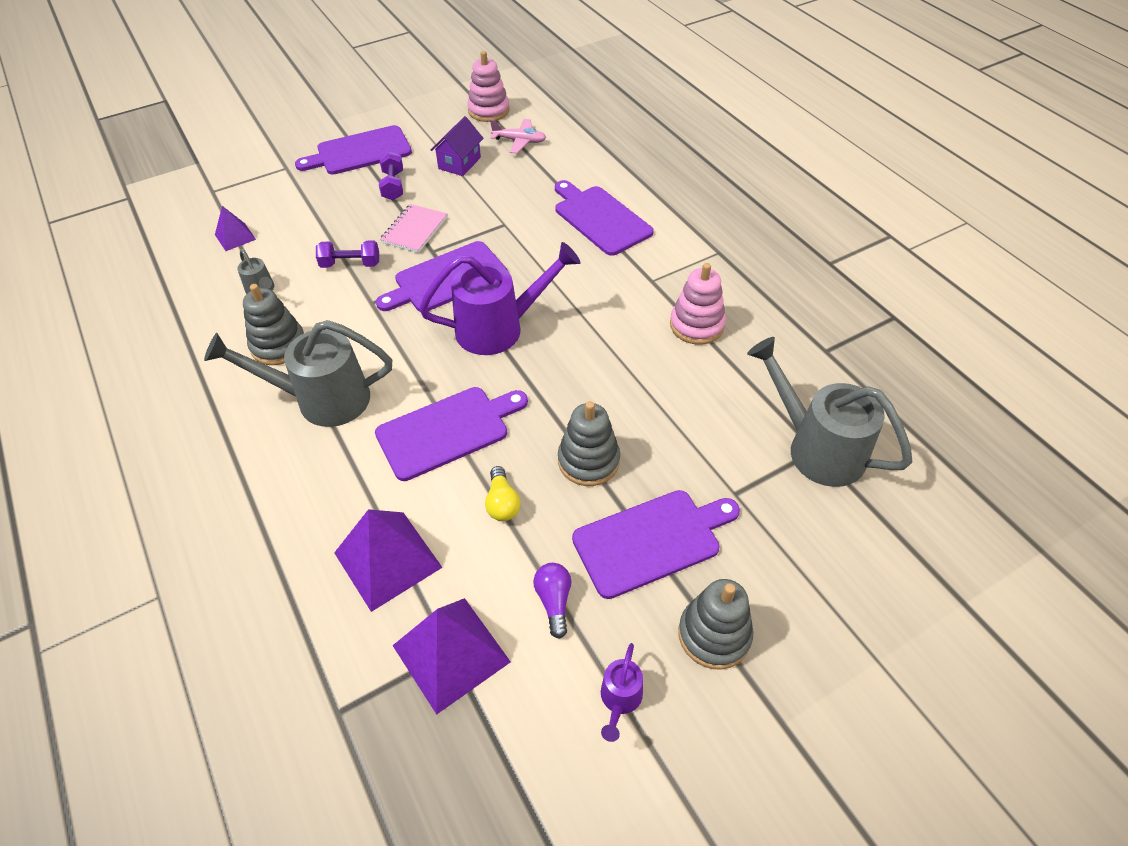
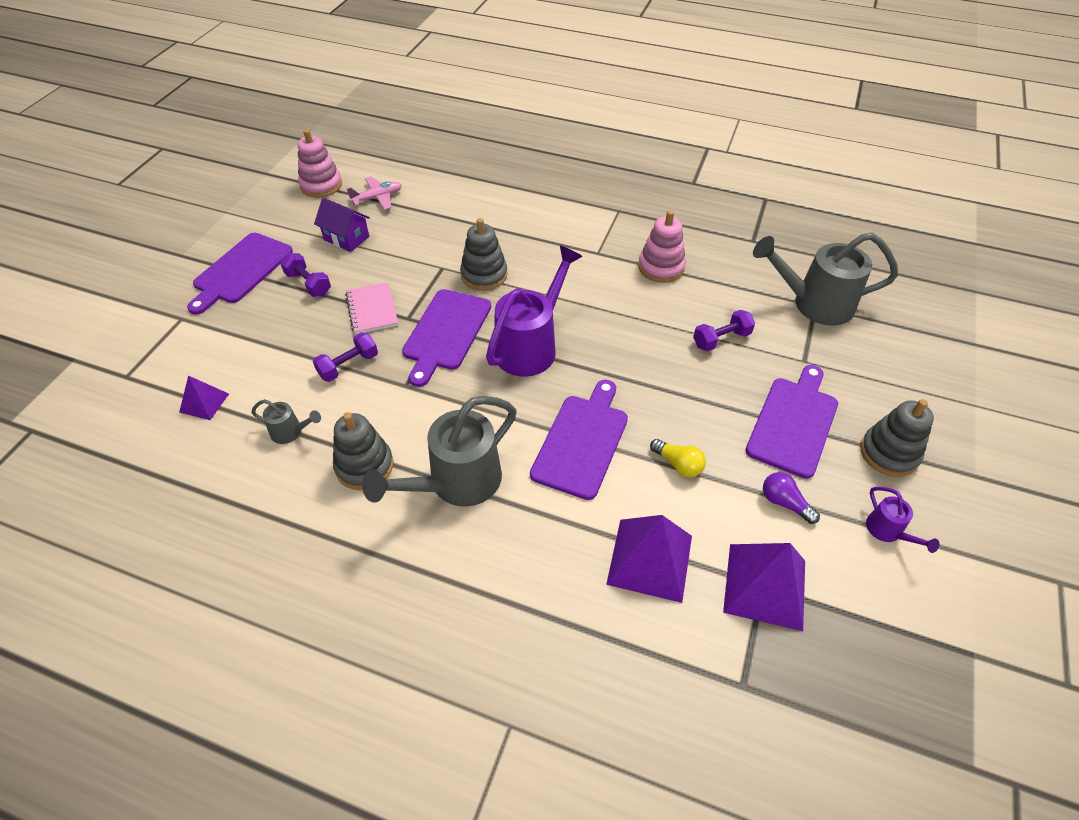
camera: 40 degrees left, 0 degrees up
(459, 163) = (346, 238): purple house -> purple house turned 45 degrees counterclockwise
(588, 461) = (699, 398): grey stacking toy -> grey stacking toy (484, 275)
(600, 218) = (510, 227): purple cutting board -> none
(675, 423) = (721, 339): none -> purple dumbbell

